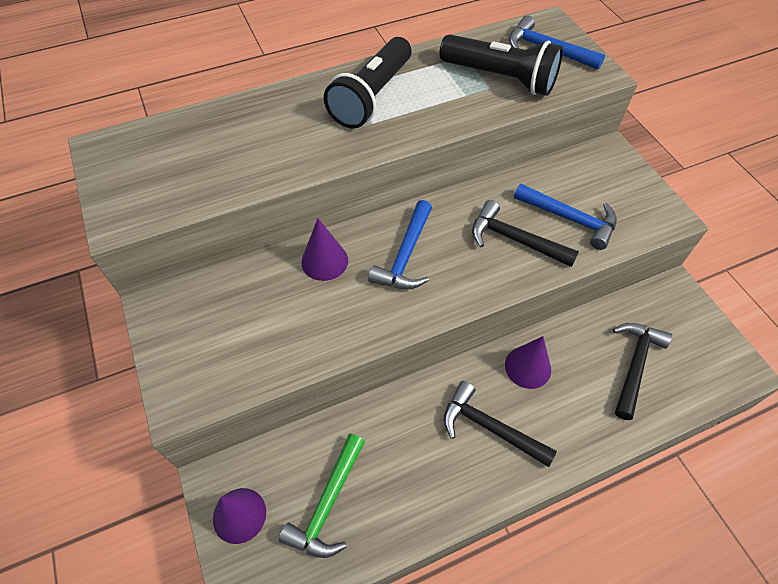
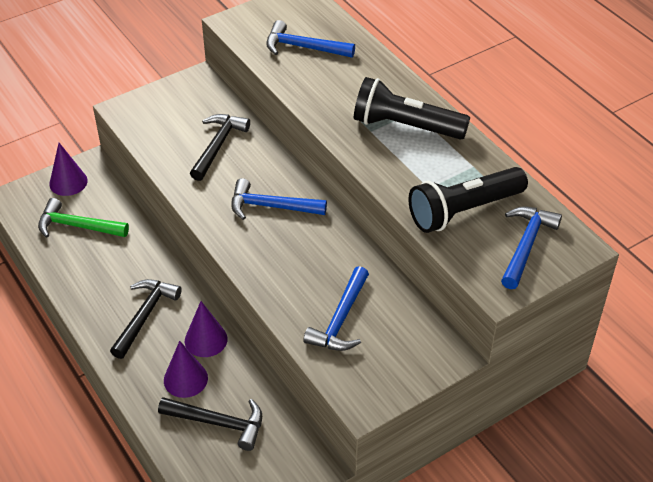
camera: 80 degrees right, 10 degrees down
(205, 158) = (303, 47): none -> blue hammer
(324, 261) = (256, 158): purple cone -> purple cone (185, 379)
(500, 78) = (464, 211): black flashlight -> black flashlight turned 45 degrees clockwise
(514, 239) = (305, 278): black hammer -> black hammer (218, 145)

